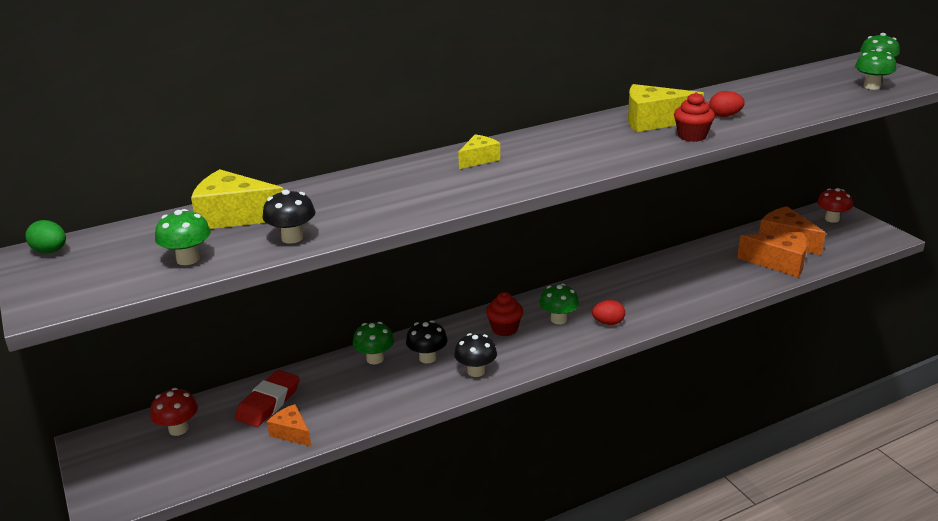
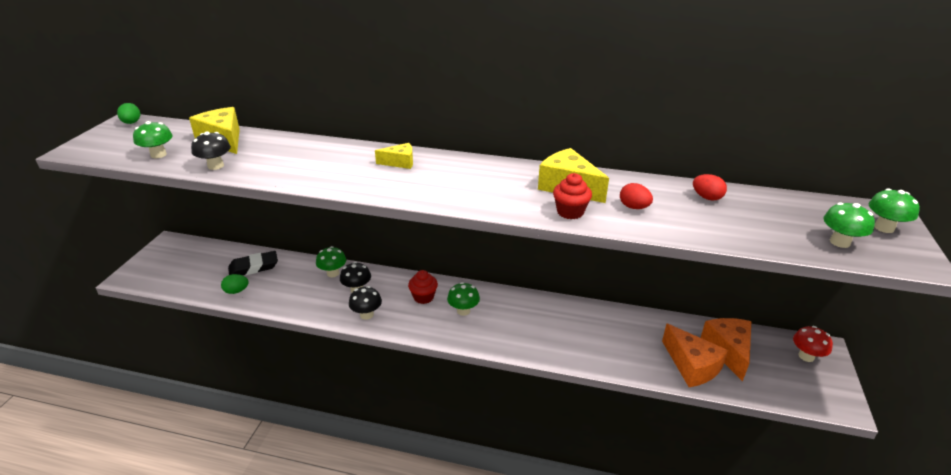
camera: 40 degrees right, 5 degrees up
(178, 429) = (203, 257): red mushroom -> none
(268, 403) = (253, 267): red eraser -> black eraser
(291, 433) = (236, 291): orange cheese -> green egg
(608, 323) = (489, 333): red egg -> red egg (706, 197)

